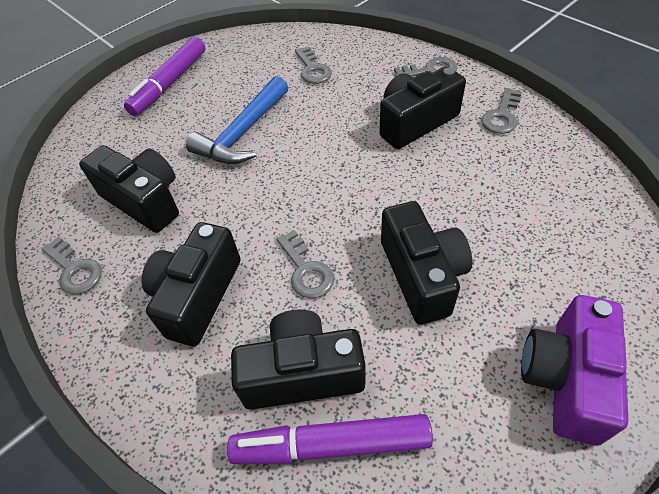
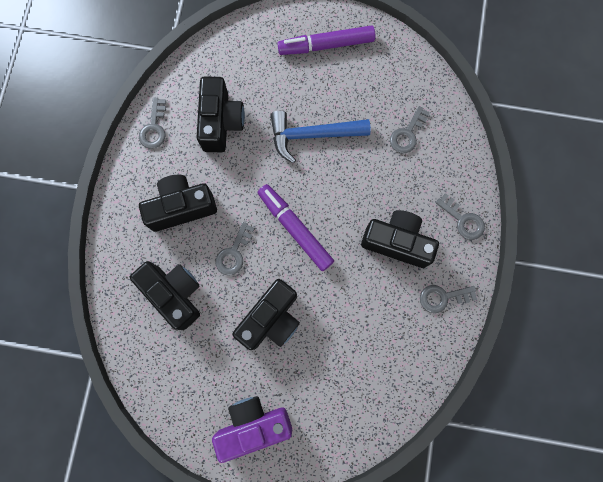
camera: 50 degrees right, 25 degrees up
(331, 444) = (149, 331): purple marker -> purple marker (295, 229)

